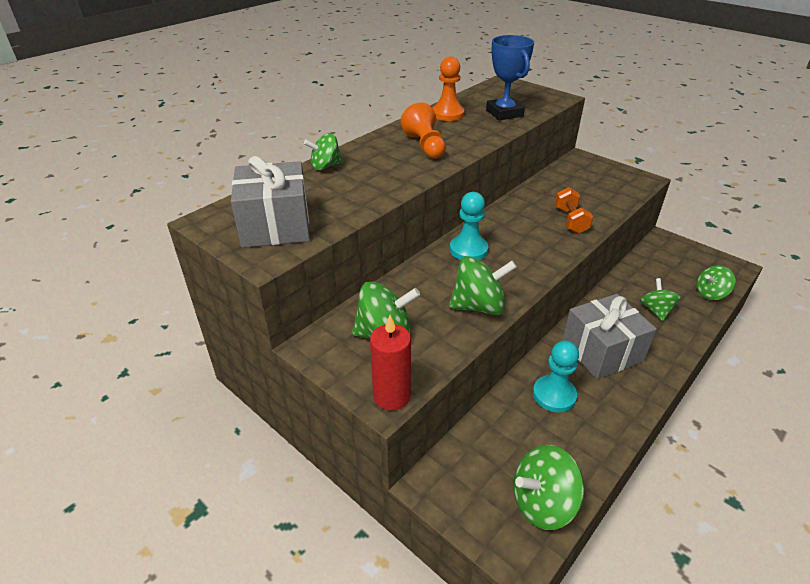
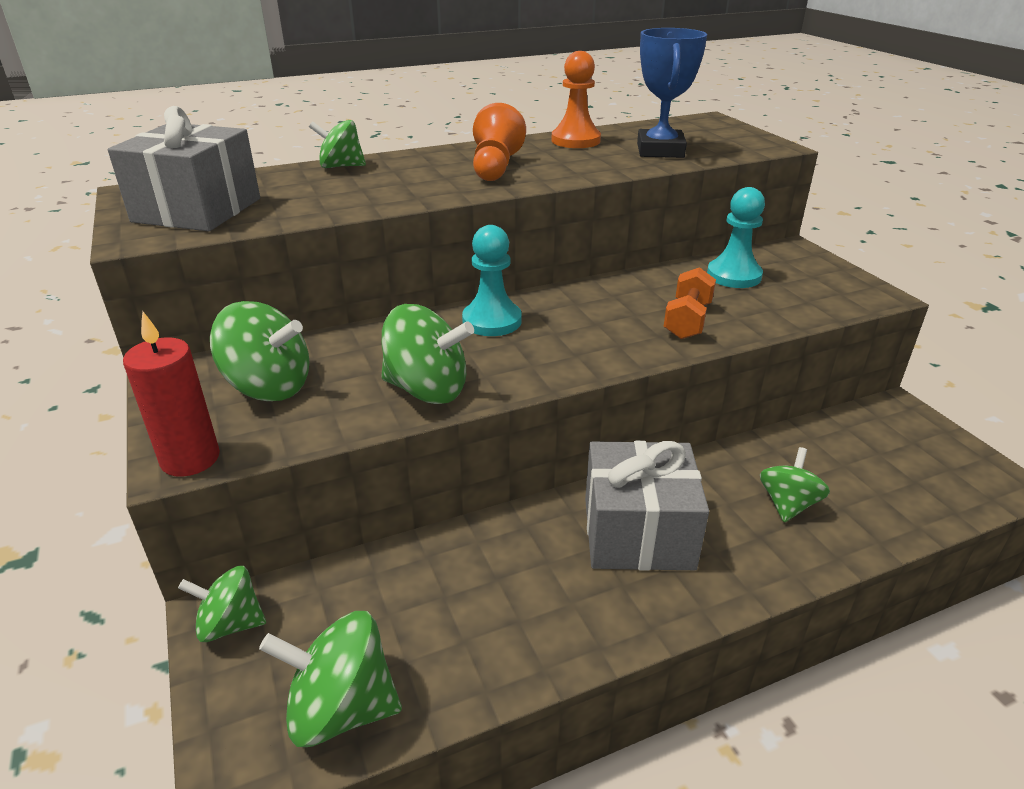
camera: 25 degrees right, 5 degrees down
(554, 395) = (503, 567): turquoise pawn -> turquoise pawn (733, 276)
(710, 293) = (917, 509): green spinning top -> green spinning top (230, 624)

